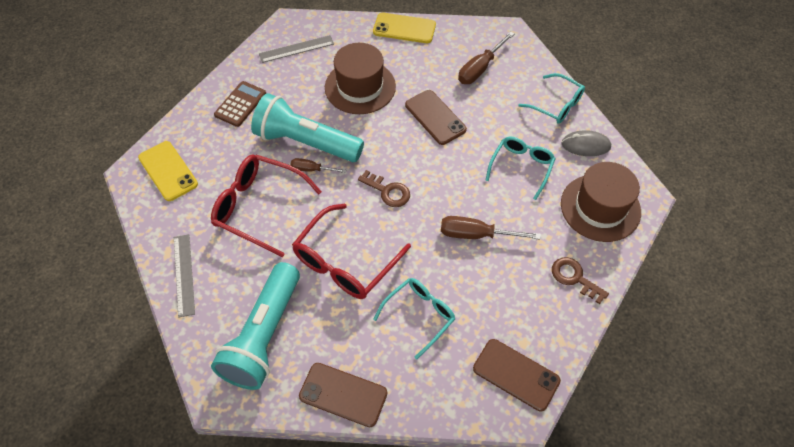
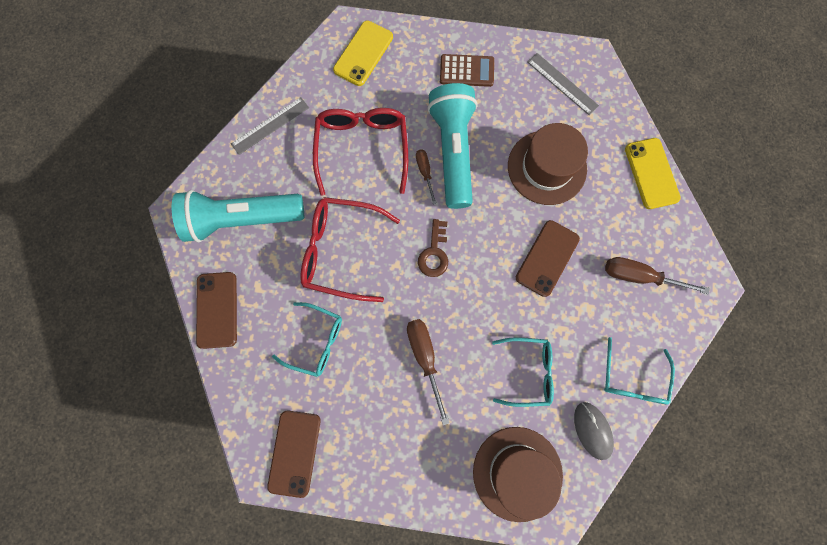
camera: 65 degrees right, 20 degrees up
(574, 278) = (420, 473): brown key -> none

